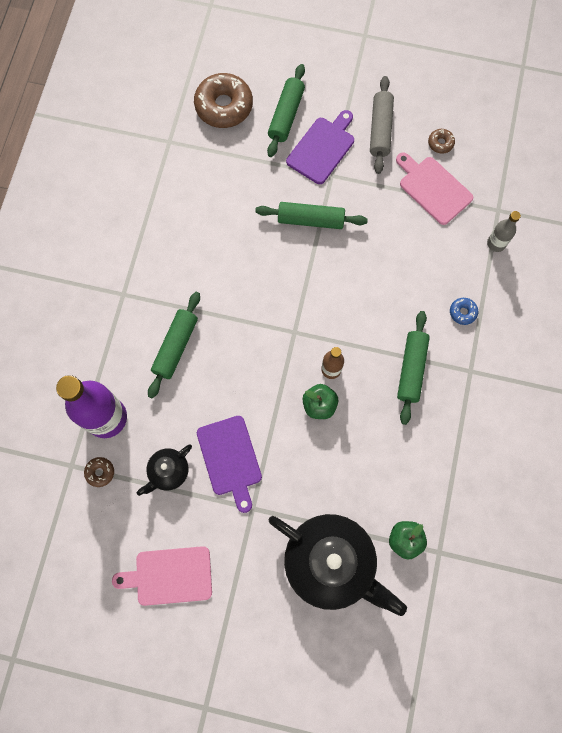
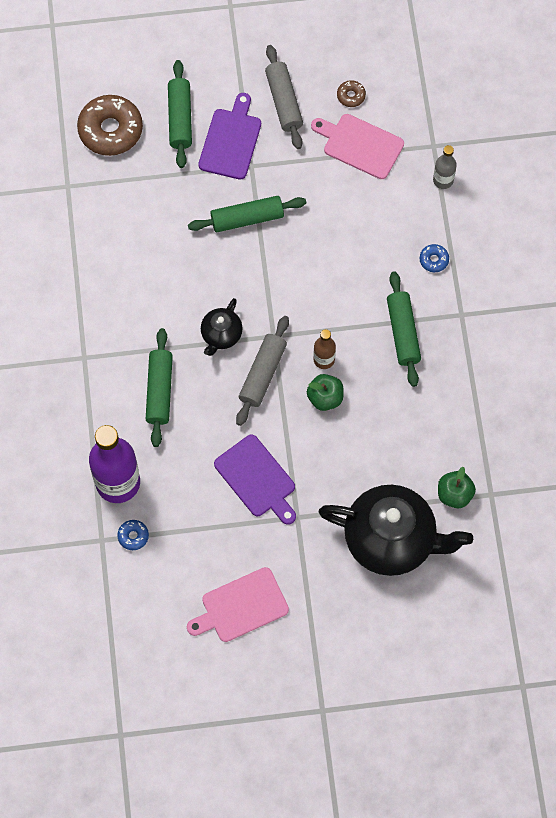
camera: 20 degrees left, 5 degrees down
(100, 472) = (133, 536): brown donut -> blue donut
(168, 472) = (201, 512): black teapot -> black teapot (221, 335)
(271, 363) = (262, 374): none -> grey rolling pin

